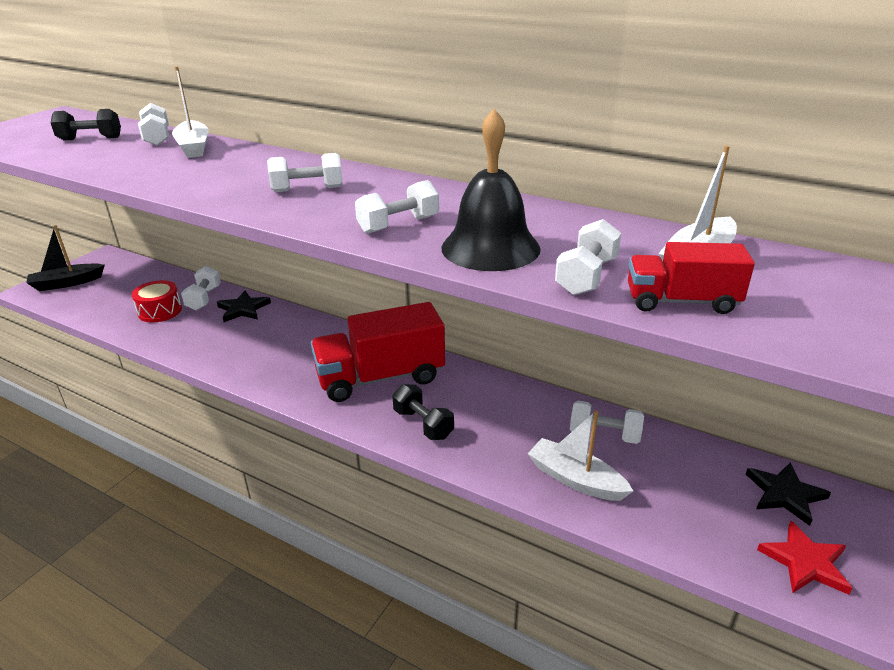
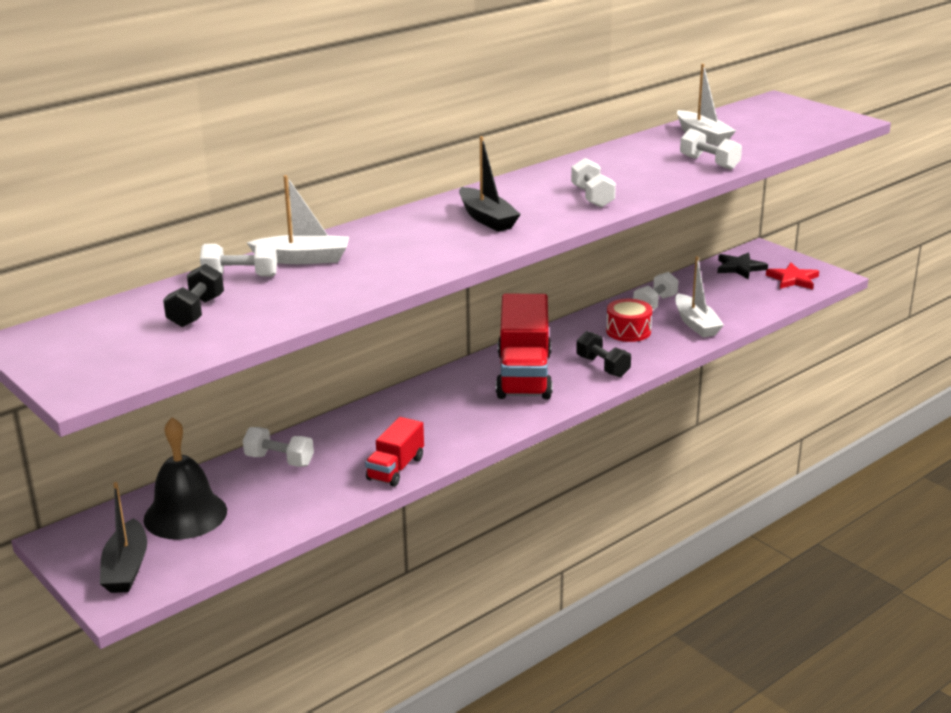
camera: 70 degrees left, 5 degrees down
(160, 311) = (285, 491): red drum -> red drum (628, 331)
(243, 309) = (330, 436): black star -> none
(307, 189) = (487, 219): white dumbbell -> black boat
(423, 424) = (603, 366): black dumbbell -> black dumbbell turned 75 degrees clockwise
(490, 248) = (652, 178): black bell -> black bell (185, 514)
(575, 479) = (696, 324): white boat -> white boat turned 75 degrees counterclockwise
(681, 301) = (751, 150): red truck -> red truck (395, 468)

